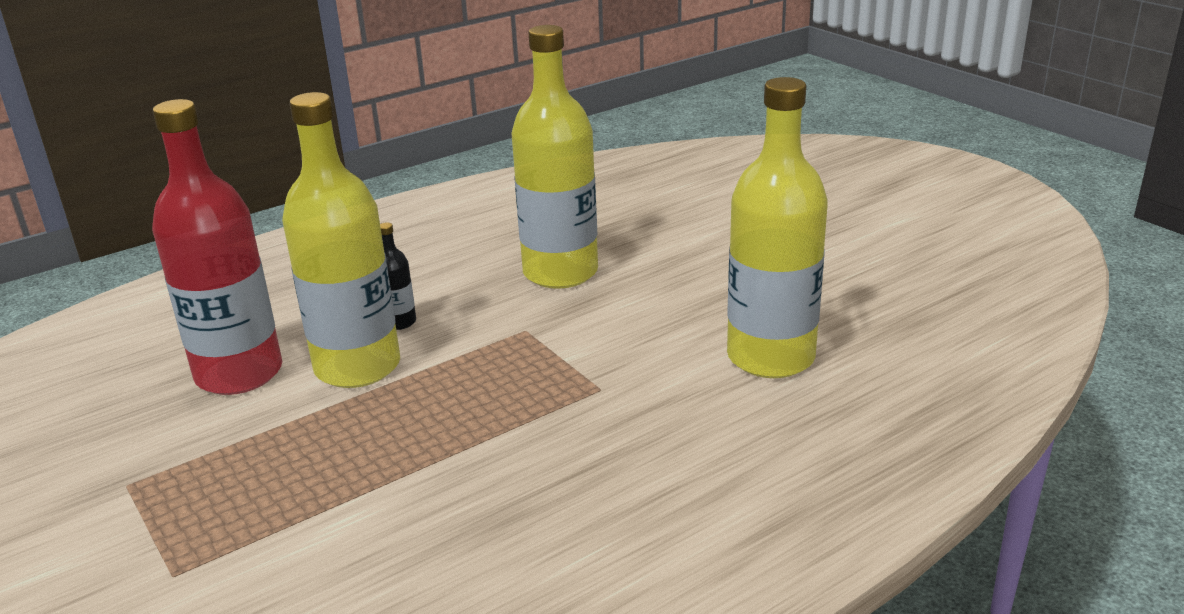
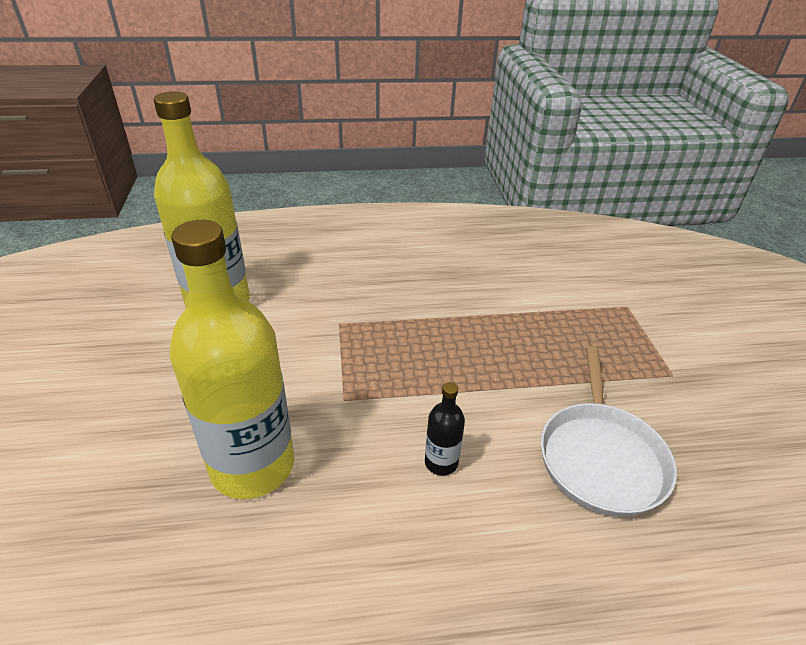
camera: 155 degrees left, 10 degrees up
(239, 373) = (601, 457): red bottle -> white pan
(357, 367) = (496, 418): yellow bottle -> none

